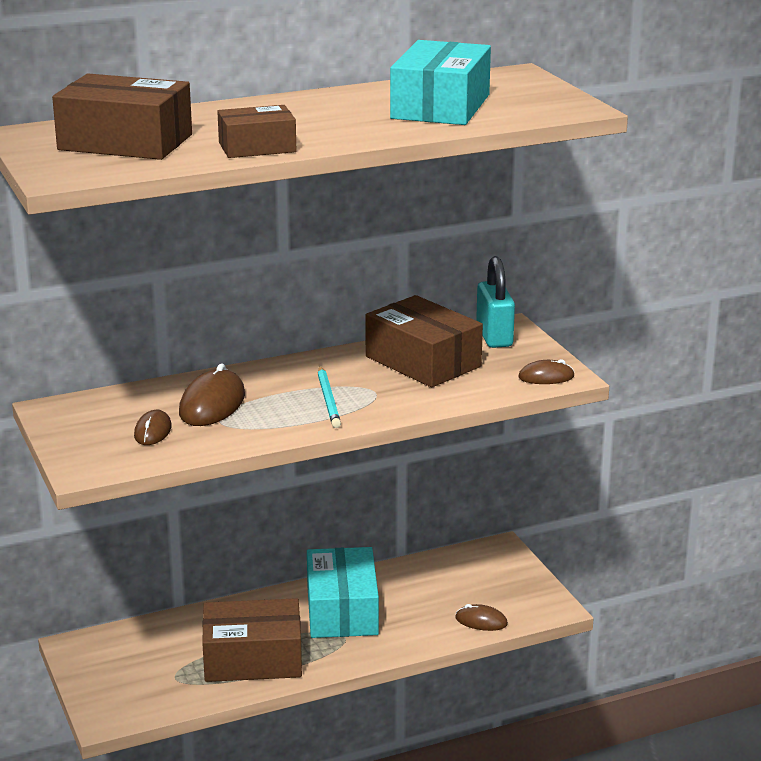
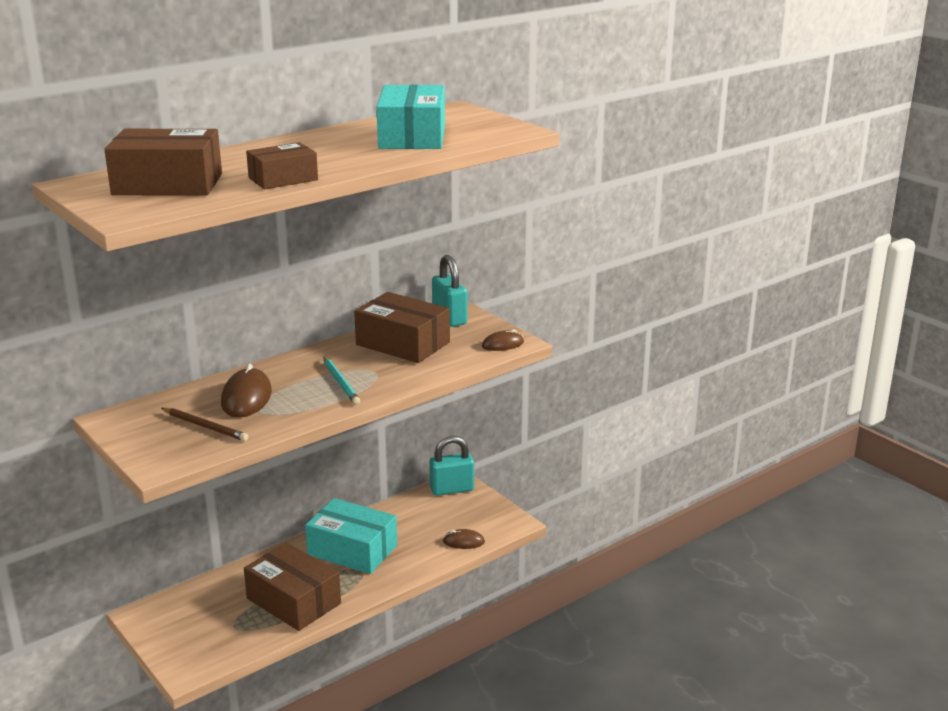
camera: 15 degrees left, 0 degrees up
(153, 431) = (205, 426): brown mouse -> brown pencil
(253, 659) = (293, 601): brown box -> brown box turned 60 degrees clockwise
(342, 610) = (352, 550): turquoise box -> turquoise box turned 45 degrees counterclockwise
(489, 555) = (452, 489): none -> turquoise padlock

